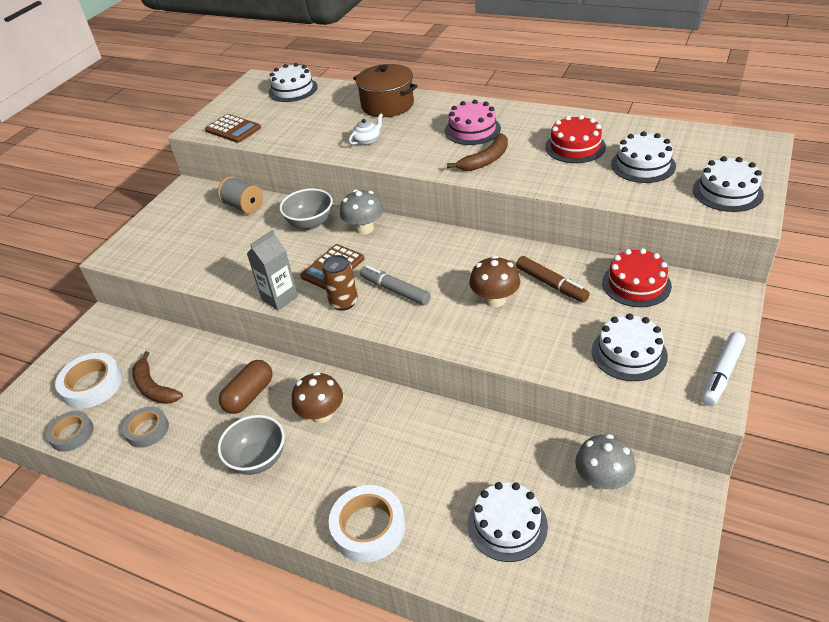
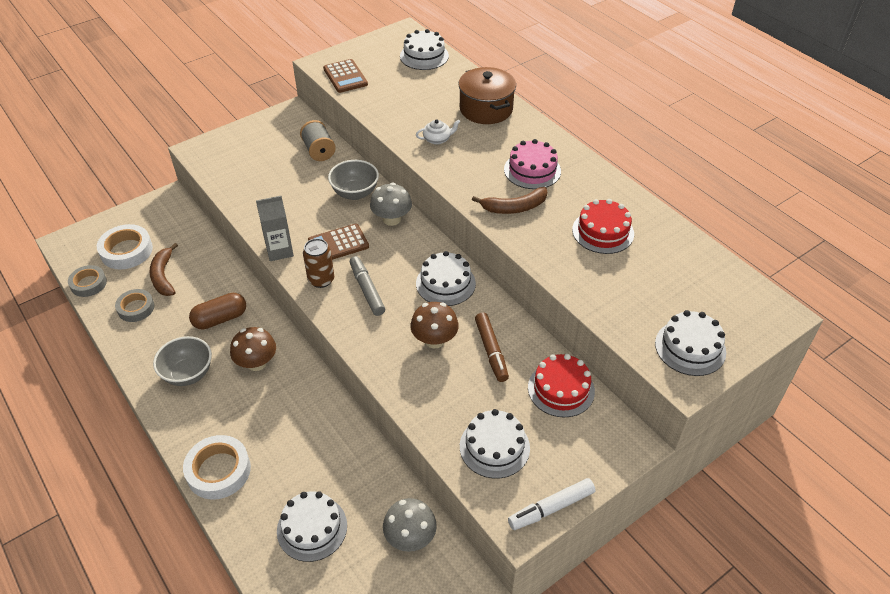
camera: 25 degrees right, 5 degrees up
(643, 165) = (643, 281): white cake -> white cake (445, 283)

